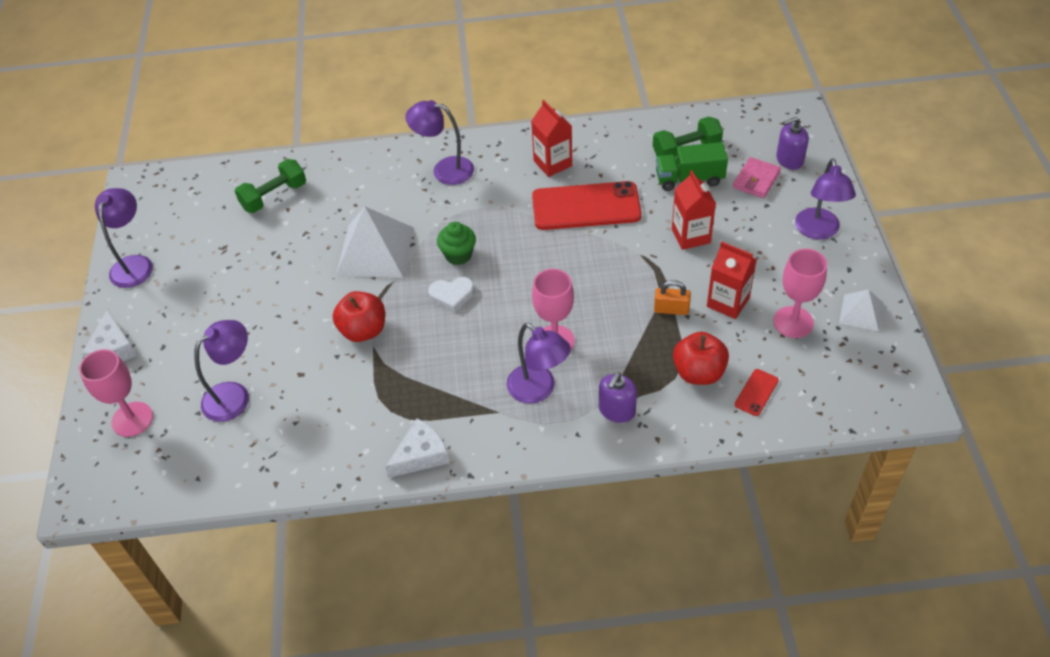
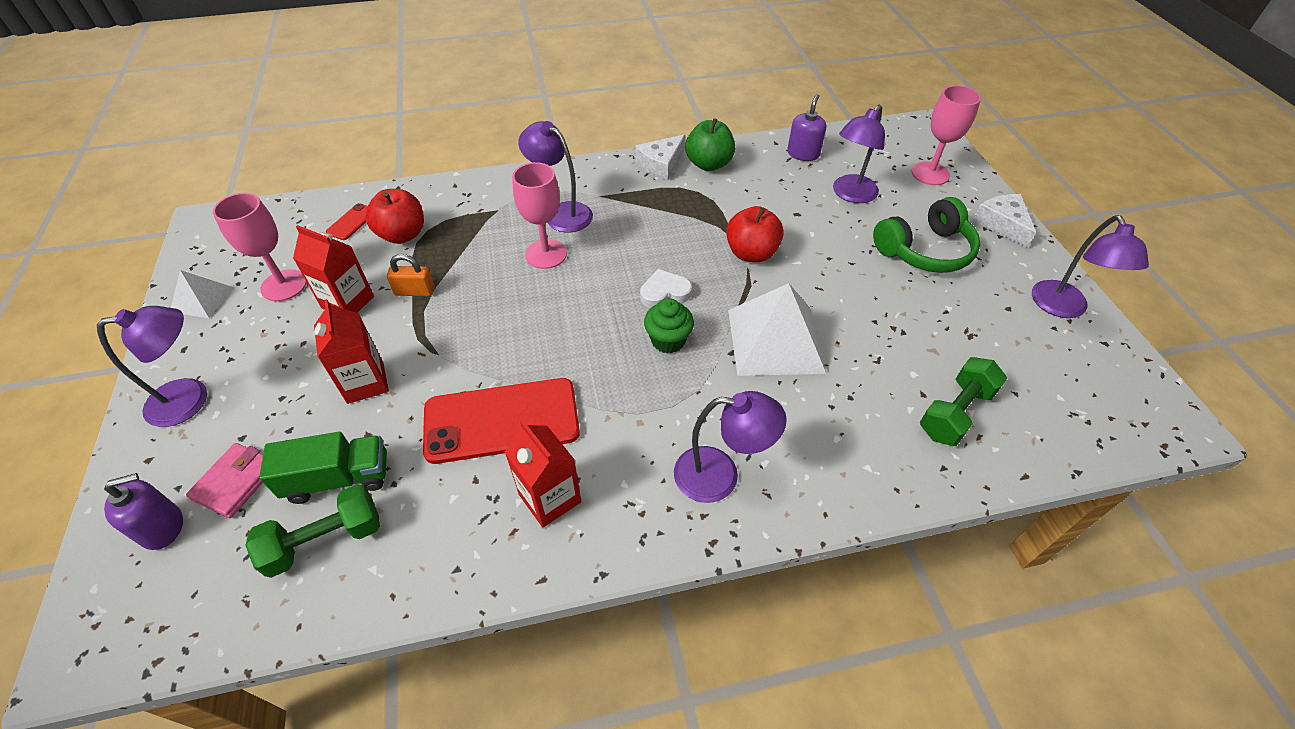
camera: 170 degrees right, 0 degrees up
(205, 323) = (925, 251): none -> green headphones
(366, 451) = (708, 164): none -> green apple
(617, 410) = (488, 202): purple soap dispenser -> purple soap dispenser (803, 154)
(818, 231) = (191, 399): purple lamp -> purple lamp turned 75 degrees clockwise

